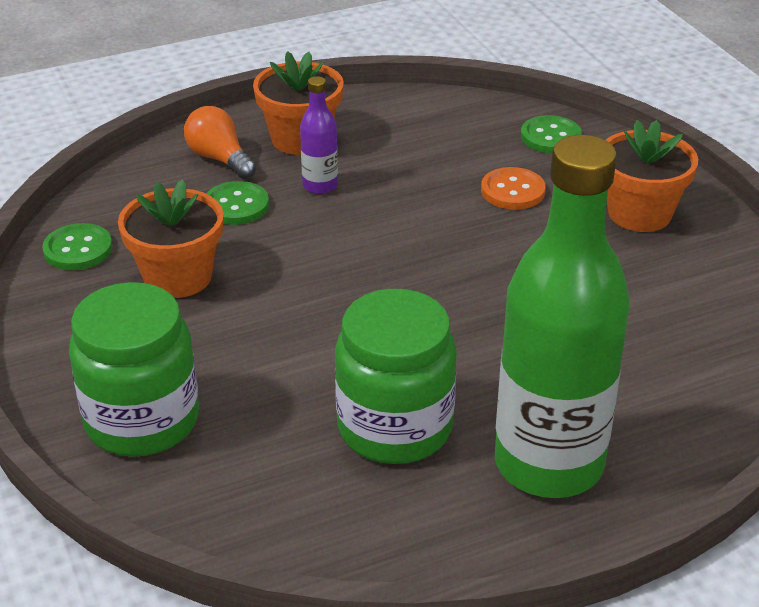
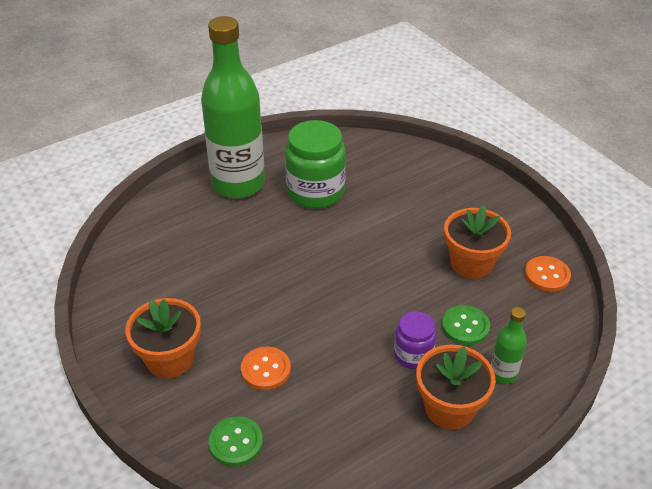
camera: 170 degrees right, 5 degrees up
(78, 249) = (547, 275): green button -> orange button
(142, 421) = (440, 181): green jar -> none
(219, 159) = (503, 374): orange light bulb -> green bottle
(320, 185) = (413, 355): purple bottle -> purple jar

